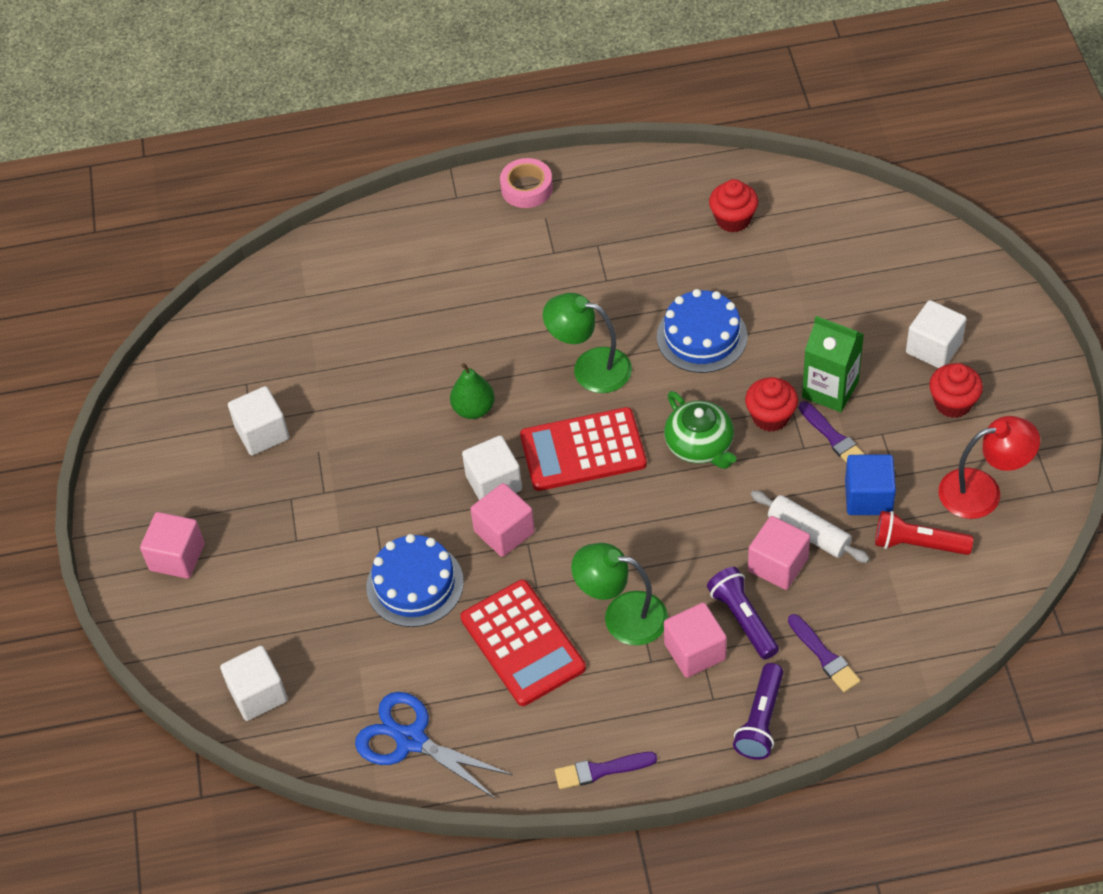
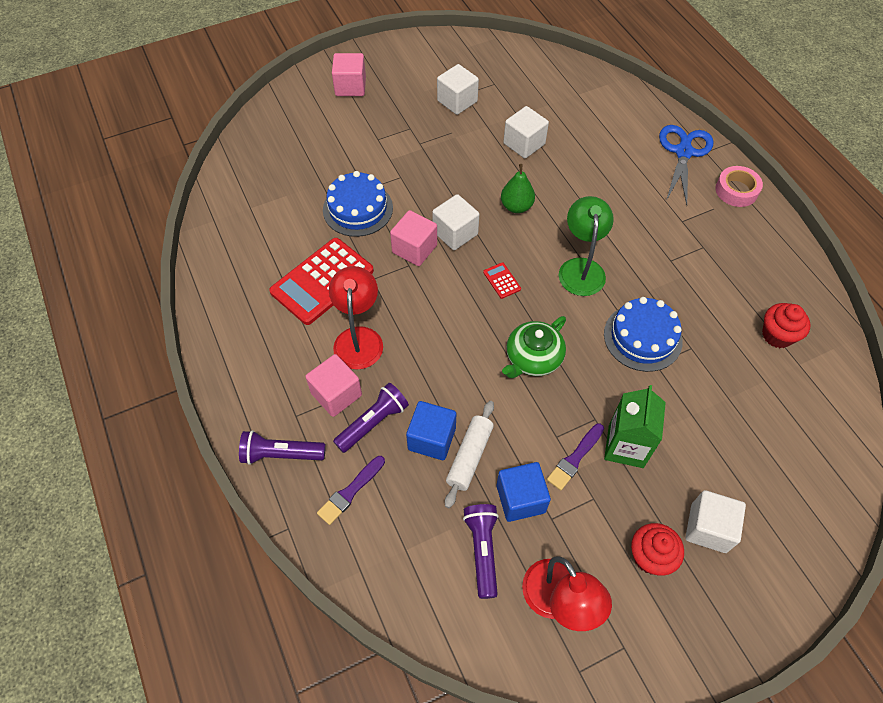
camera: 70 degrees right, 5 degrees up
(258, 694) = (257, 150): white cube -> white cube (524, 144)
(411, 740) = (234, 236): blue scissors -> blue scissors (683, 152)
(583, 450) = (501, 281): red calculator -> red calculator, size x0.41
(601, 770) = (223, 353): purple brush -> none
(622, 616) = (358, 338): green lamp -> red lamp
(770, 417) = (579, 404): red cupcake -> none
(778, 565) = (432, 438): pink cube -> blue cube
(918, 544) = (482, 550): red flashlight -> purple flashlight

